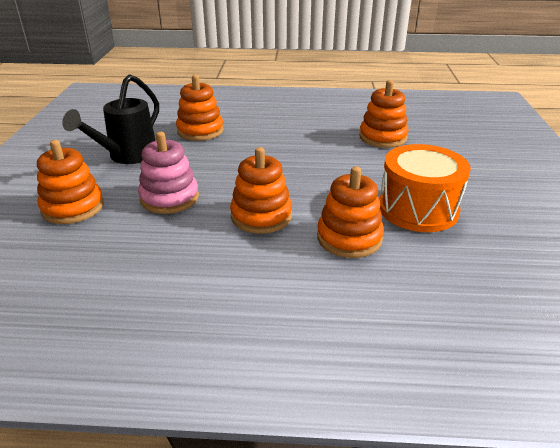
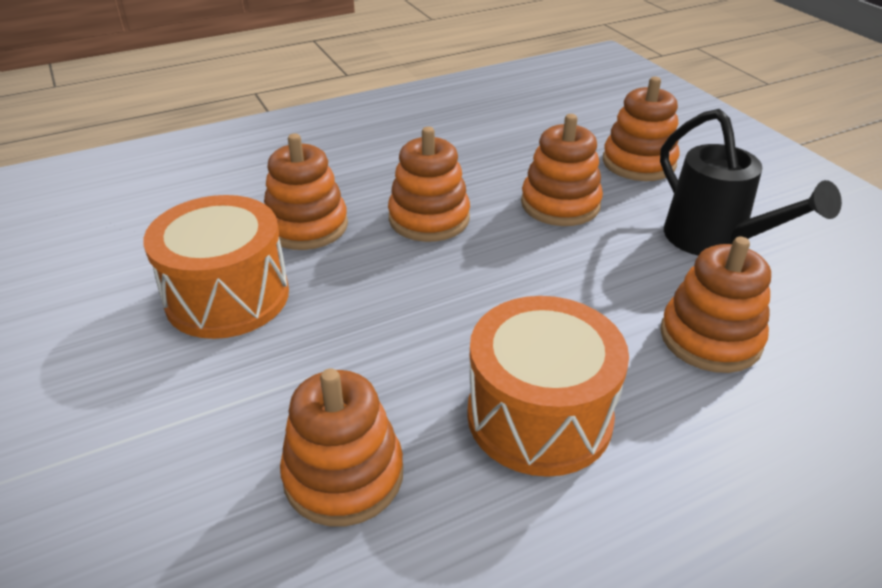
camera: 150 degrees right, 5 degrees up
(128, 156) = (714, 241): black watering can -> black watering can turned 150 degrees clockwise
(169, 198) = (560, 204): pink stacking toy -> orange stacking toy
(297, 131) = (539, 416): none -> orange drum

